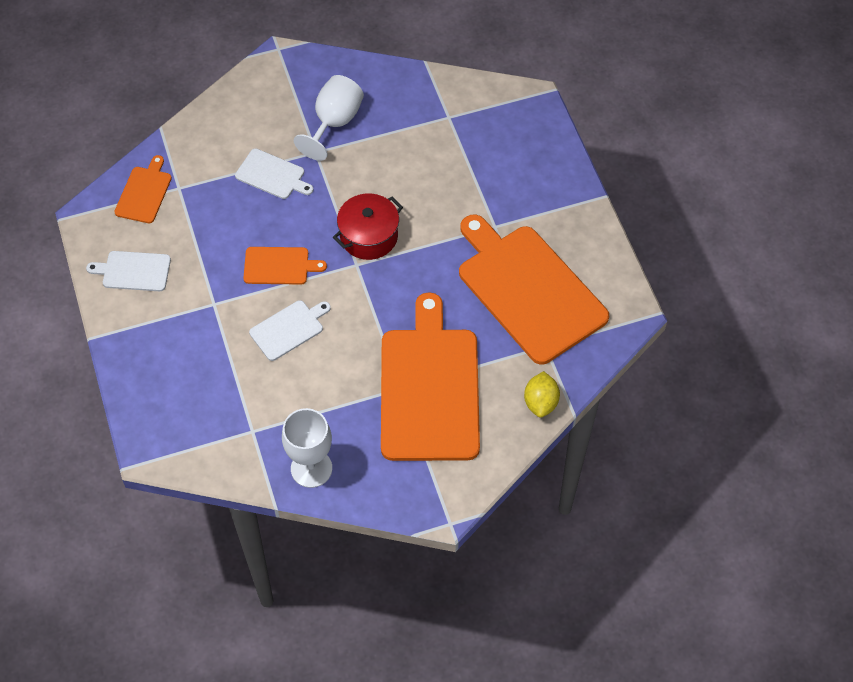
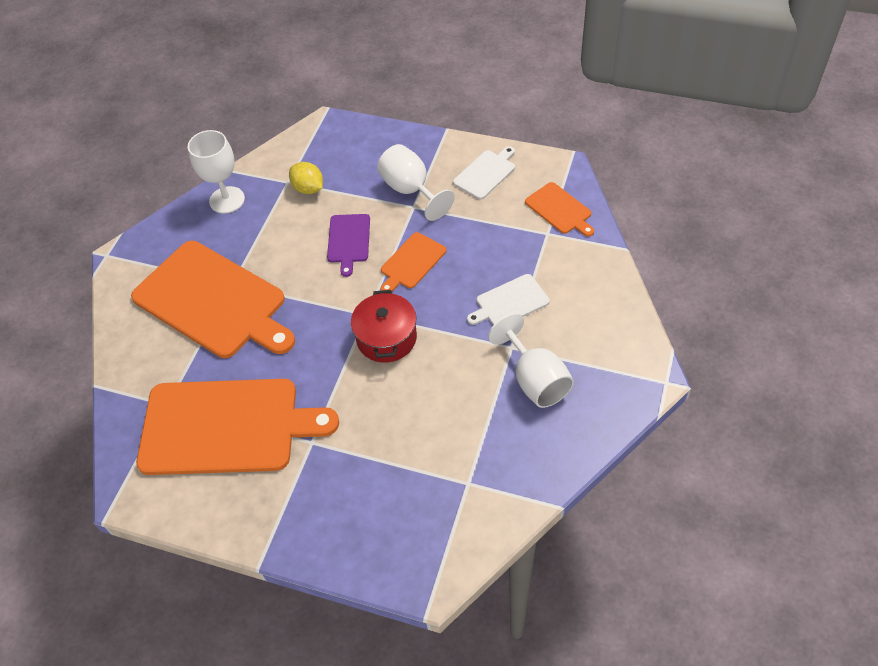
camera: 130 degrees right, 5 degrees down
(194, 318) = (411, 190): none -> white goblet
(289, 329) = (349, 241): white cutting board -> purple cutting board
(540, 402) = (126, 368): yellow lemon -> yellow lemon (308, 188)

